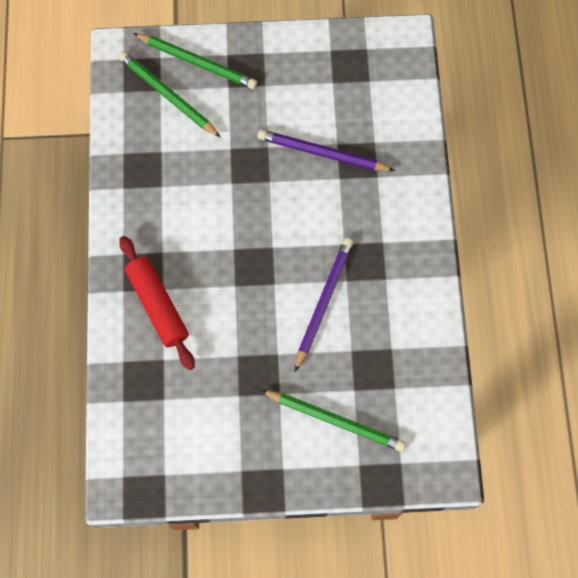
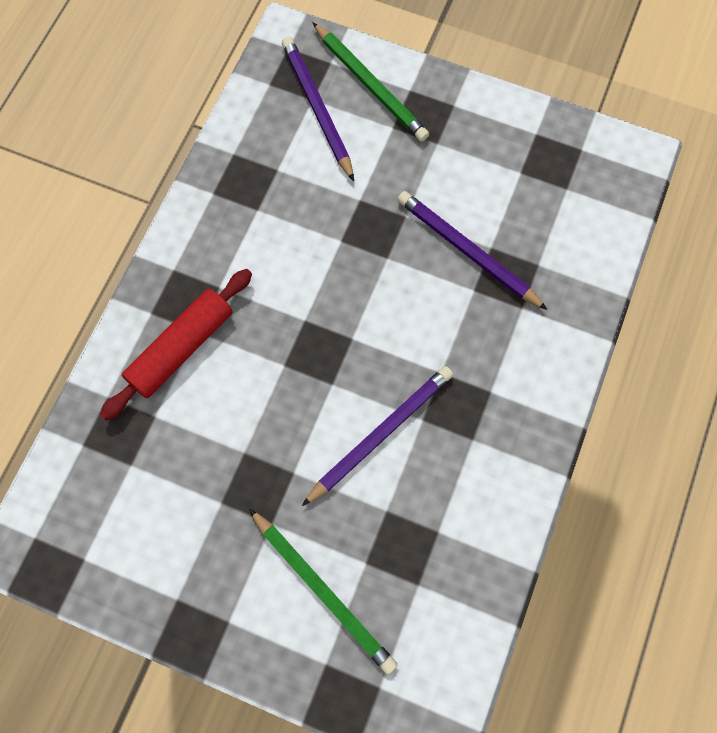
camera: 25 degrees right, 0 degrees up
(157, 305) = (181, 348): red rolling pin -> red rolling pin turned 45 degrees clockwise
(168, 95) = (317, 109): green pencil -> purple pencil

